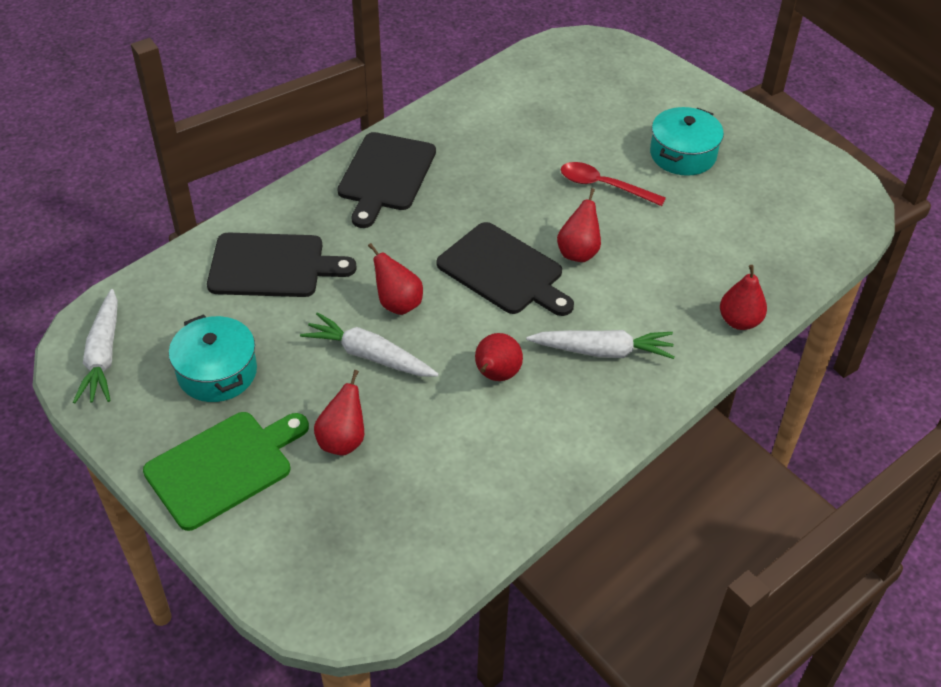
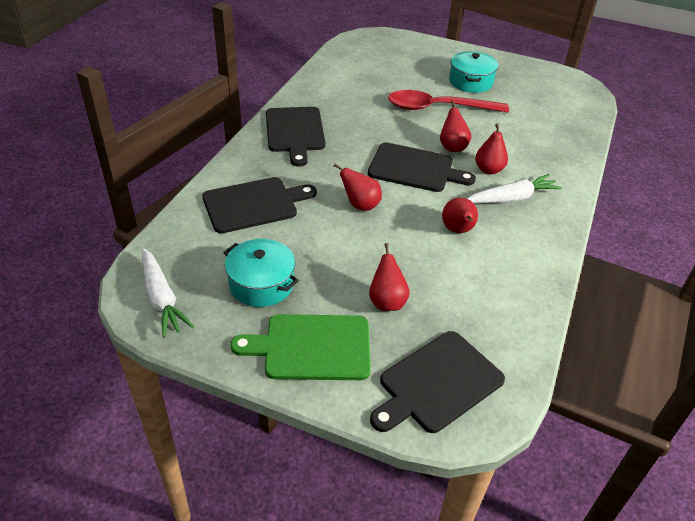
camera: 25 degrees left, 5 degrees down
(223, 467) = (312, 347): green cutting board -> green cutting board turned 120 degrees counterclockwise
(331, 557) = (437, 383): none -> black cutting board
(369, 355) = (365, 242): white carrot -> none
(604, 186) = (438, 108): red spoon -> red spoon, size x1.62
(739, 321) = (575, 161): red pear -> red pear (489, 170)

